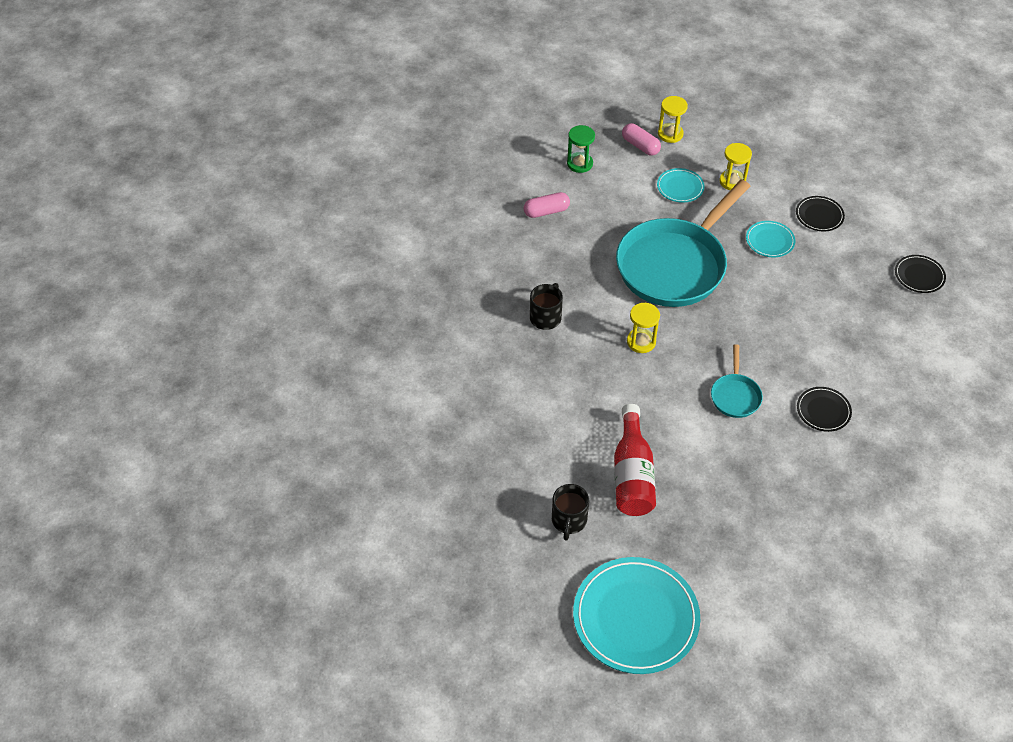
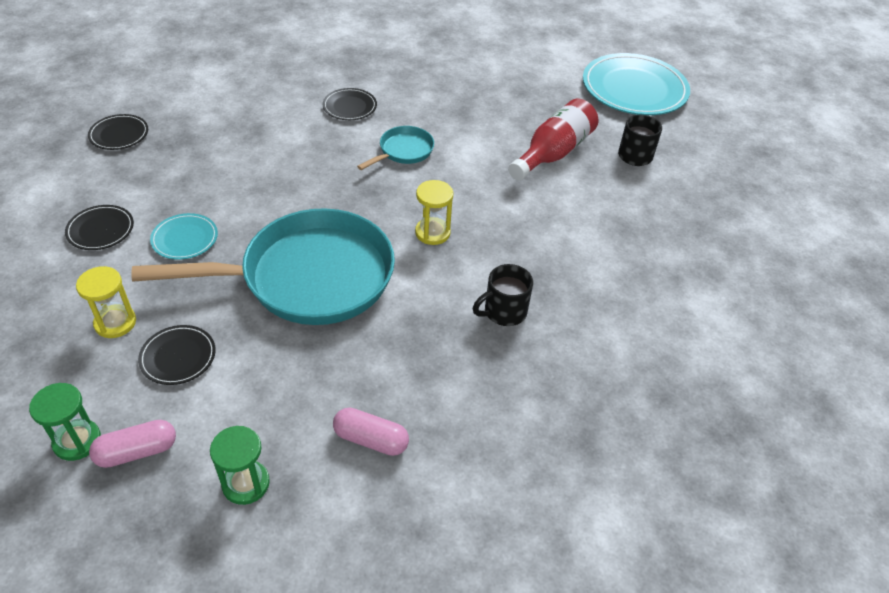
camera: 145 degrees left, 5 degrees down
(640, 146) = (137, 451): pink capsule -> pink capsule turned 75 degrees clockwise
(670, 134) = (77, 441): yellow hourglass -> green hourglass
(680, 187) = (178, 357): turquoise plate -> black plate

